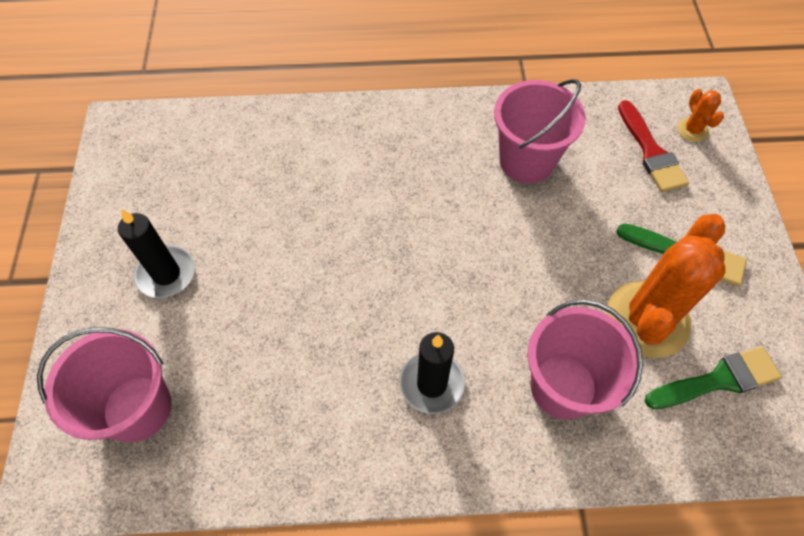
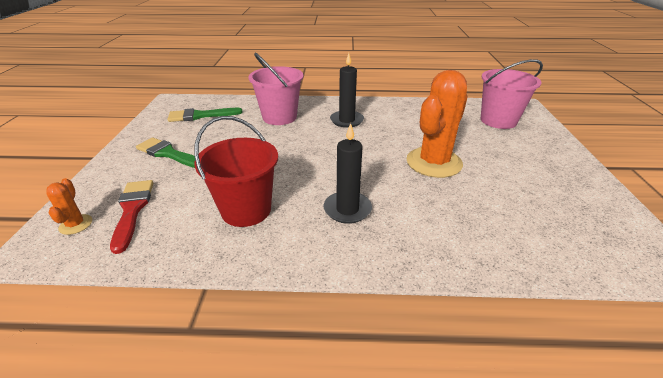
camera: 175 degrees left, 25 degrees down
(166, 274) = (522, 162): black candle -> black candle (347, 209)
(526, 161) = (246, 210): pink bucket -> red bucket
(647, 319) = (219, 133): orange cactus -> orange cactus (434, 162)

